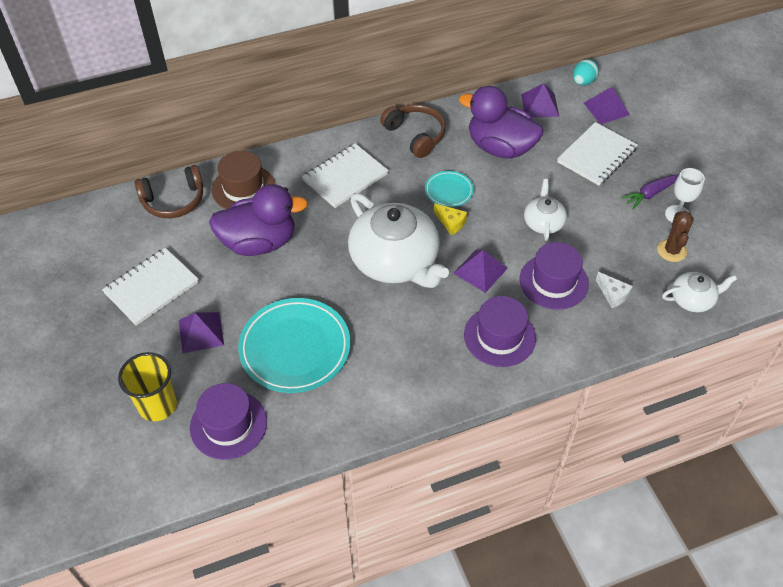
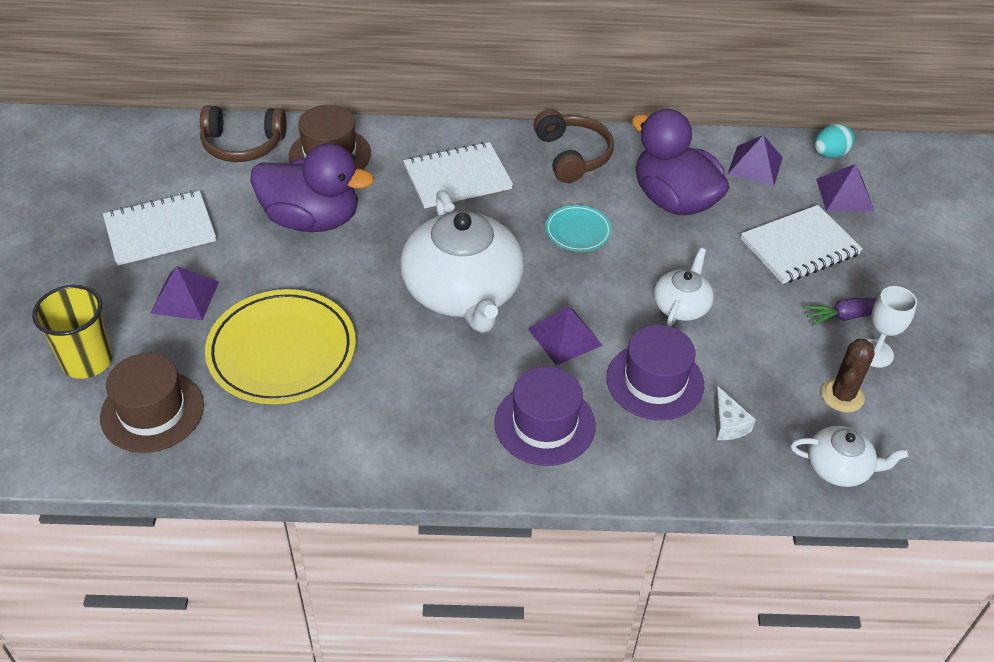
camera: 20 degrees right, 5 degrees down
(228, 424) = (152, 411): purple hat -> brown hat
(295, 348) = (282, 351): turquoise plate -> yellow plate
(451, 223) = (559, 269): yellow cheese -> none

